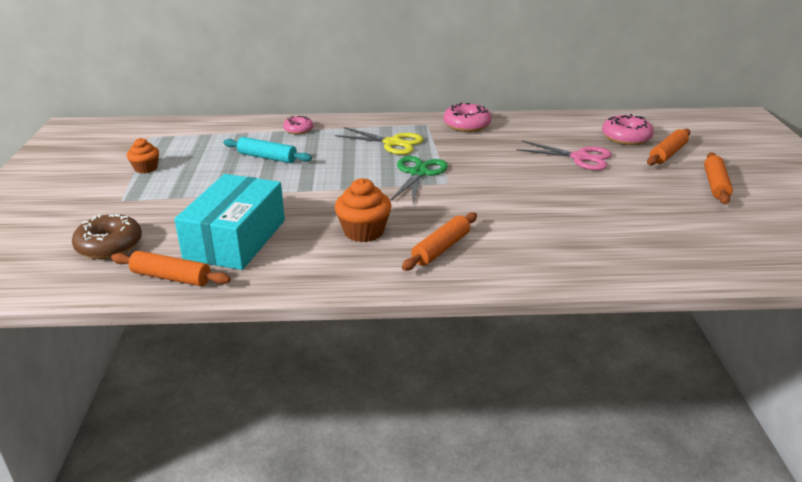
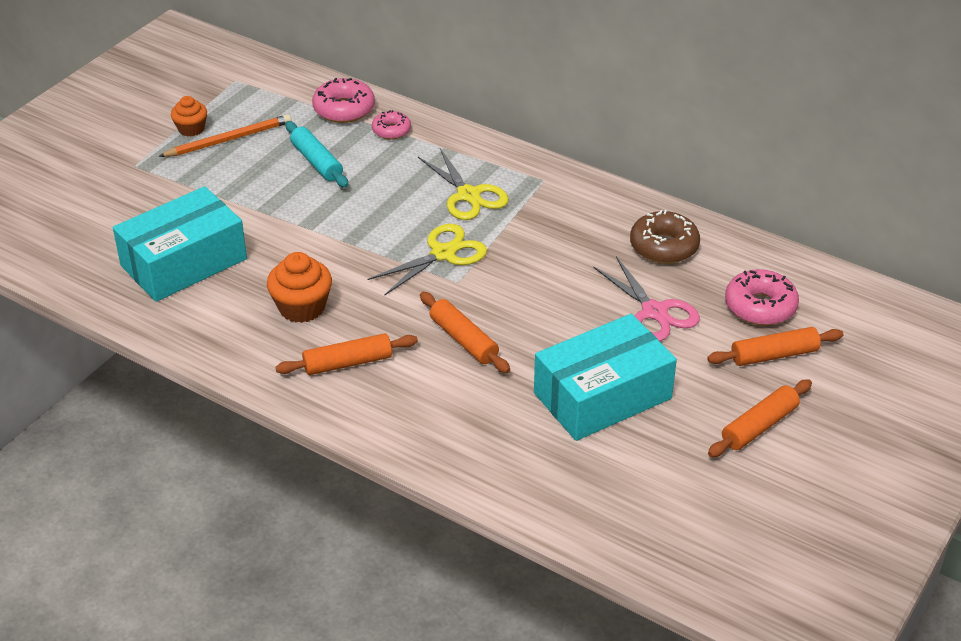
camera: 35 degrees right, 10 degrees up
(109, 245) = (79, 221): brown donut -> brown donut (664, 246)
(171, 277) = (95, 282): orange rolling pin -> orange rolling pin (463, 340)
(184, 165) = (229, 139): none -> orange pencil
(418, 173) = (443, 254): green scissors -> yellow scissors
(466, 125) = (589, 201): pink donut -> pink donut (344, 109)
(618, 203) = (602, 396): none -> turquoise box

